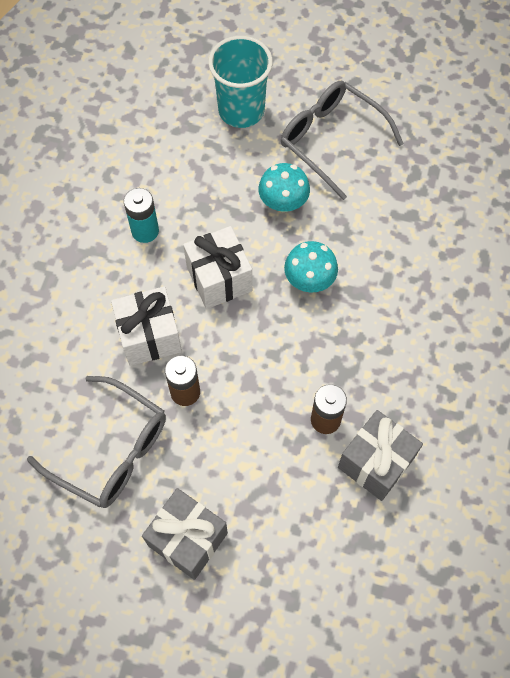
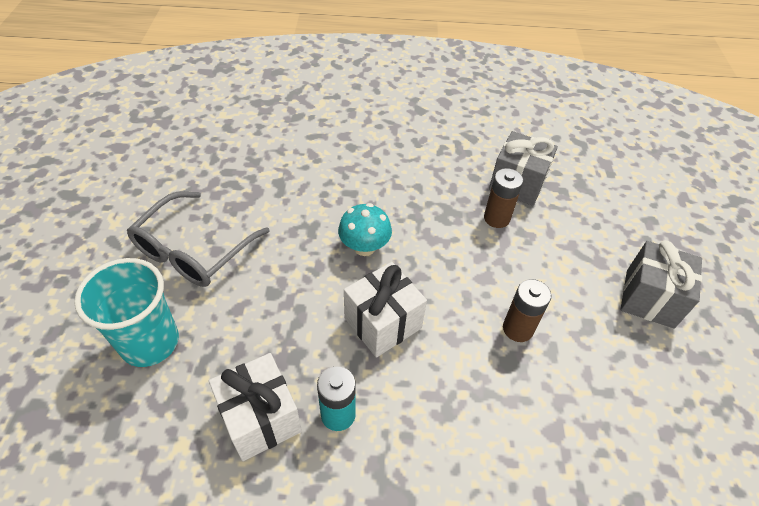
camera: 105 degrees left, 15 degrees down
(111, 450) = (607, 384): grey glasses -> none
(149, 336) = (470, 376): white gift -> white gift (260, 418)
(283, 202) = (278, 281): turquoise mushroom -> none

